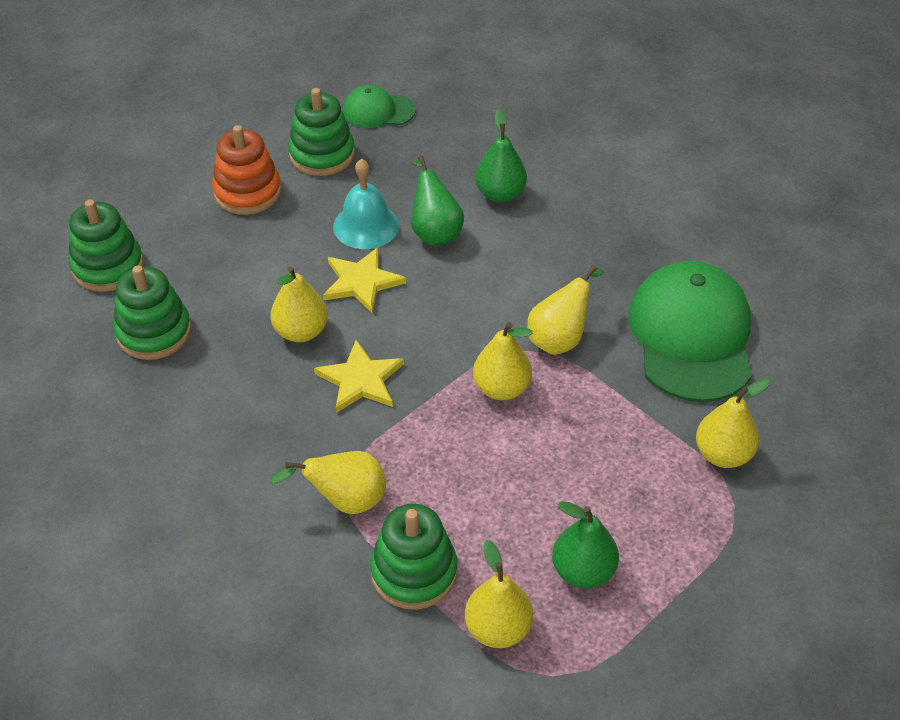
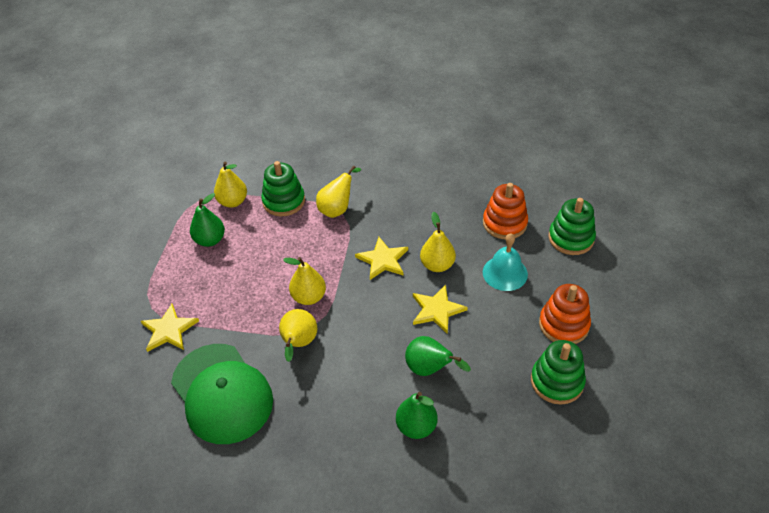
camera: 145 degrees right, 0 degrees up
(154, 332) = (504, 223): green stacking toy -> orange stacking toy
(366, 226) = (473, 347): turquoise bell -> turquoise bell (505, 273)
(378, 111) = (566, 446): green cap -> none
(722, 454) = (169, 330): yellow pear -> yellow star

